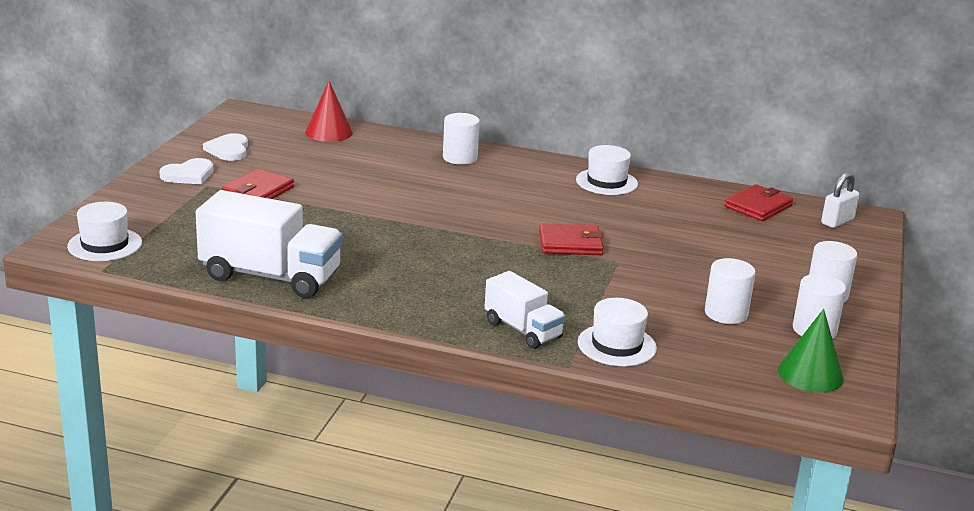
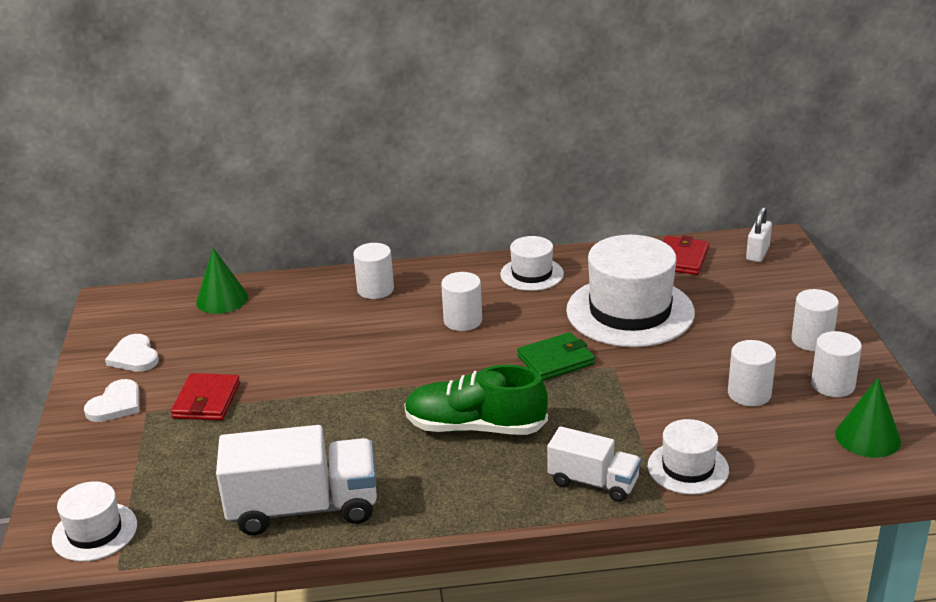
camera: 20 degrees left, 5 degrees up
(329, 132) = (222, 299): red cone -> green cone
(457, 267) = (475, 427): none -> green shoe
(514, 197) = (463, 321): none -> white cylinder
(570, 243) = (555, 360): red wallet -> green wallet
(671, 229) = (630, 311): none -> white hat

